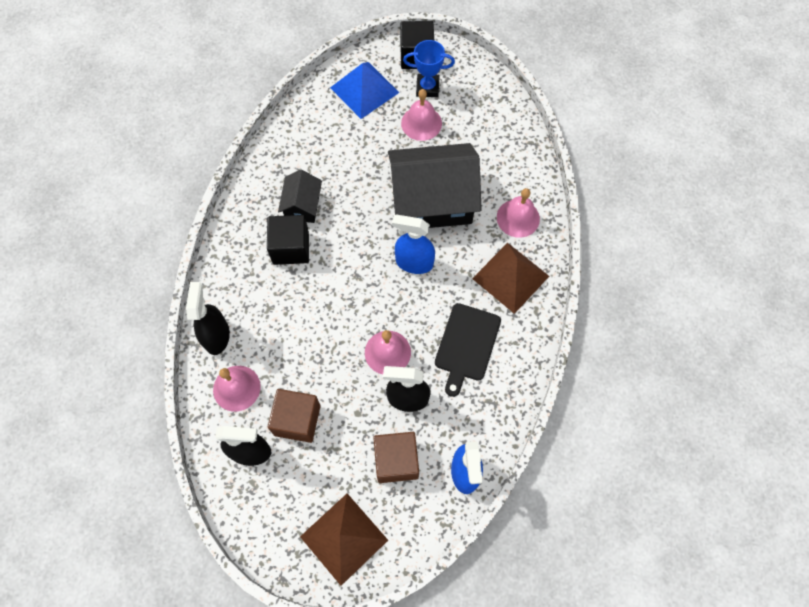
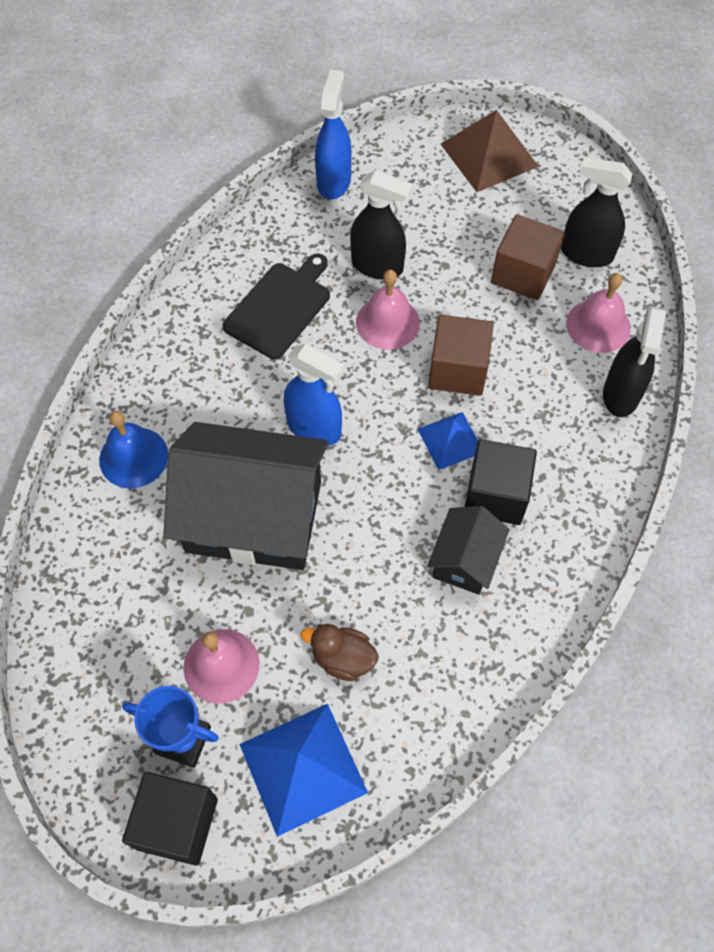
camera: 165 degrees left, 5 degrees down
(325, 276) = (450, 440): none -> blue pyramid
(358, 140) = (343, 658): none -> brown duck
(396, 461) = (410, 208): brown cube -> brown cube (458, 370)
(510, 277) = (184, 376): brown pyramid -> none
(518, 218) = (133, 457): pink bell -> blue bell

